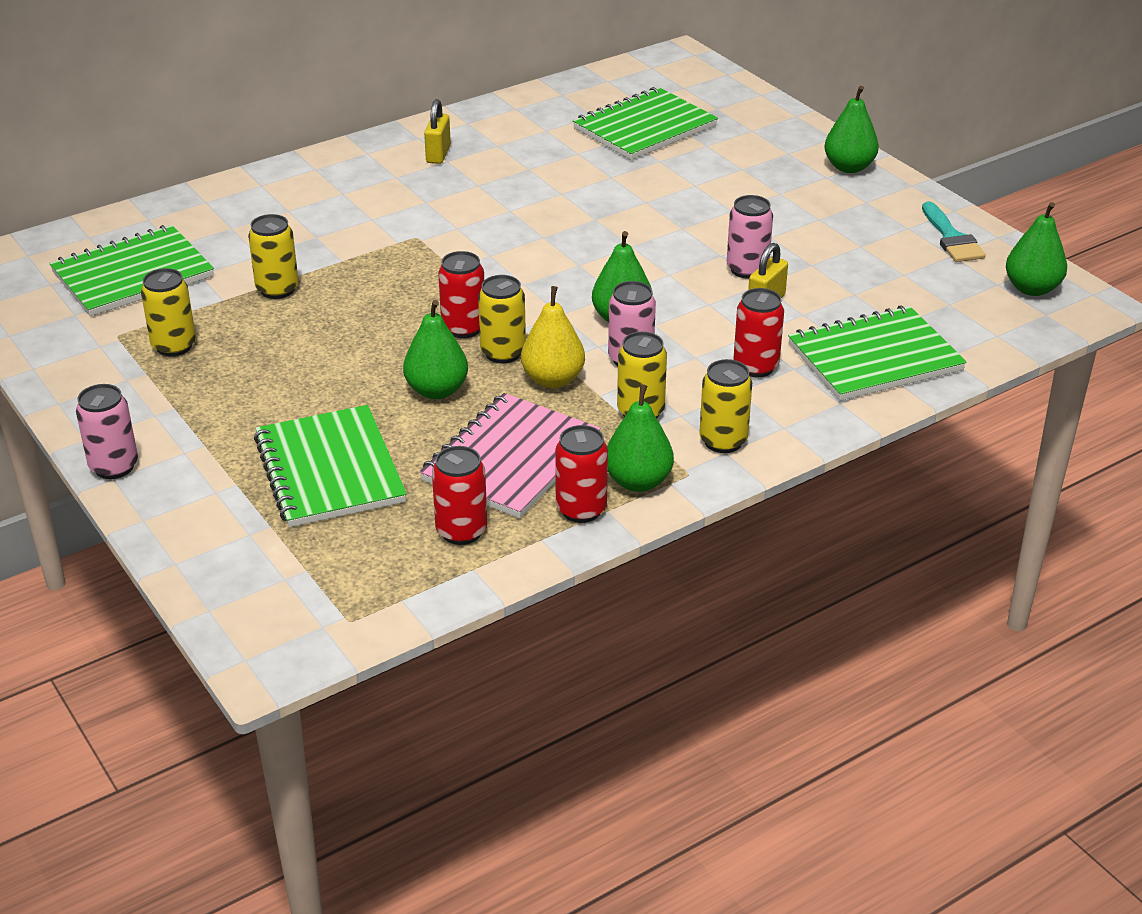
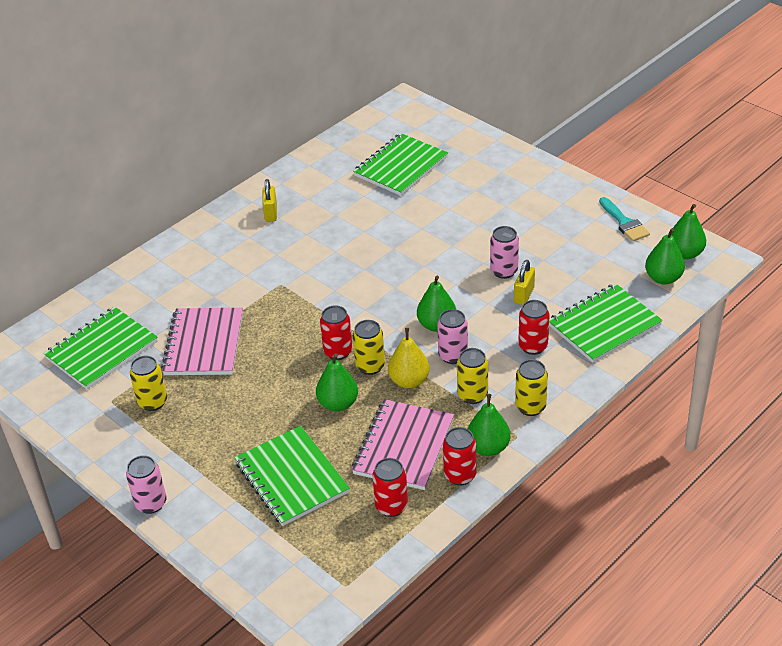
camera: 10 degrees left, 5 degrees up
(277, 289) = (204, 344): yellow can -> pink notebook
(849, 167) = (543, 177): green pear -> green pear (663, 278)

